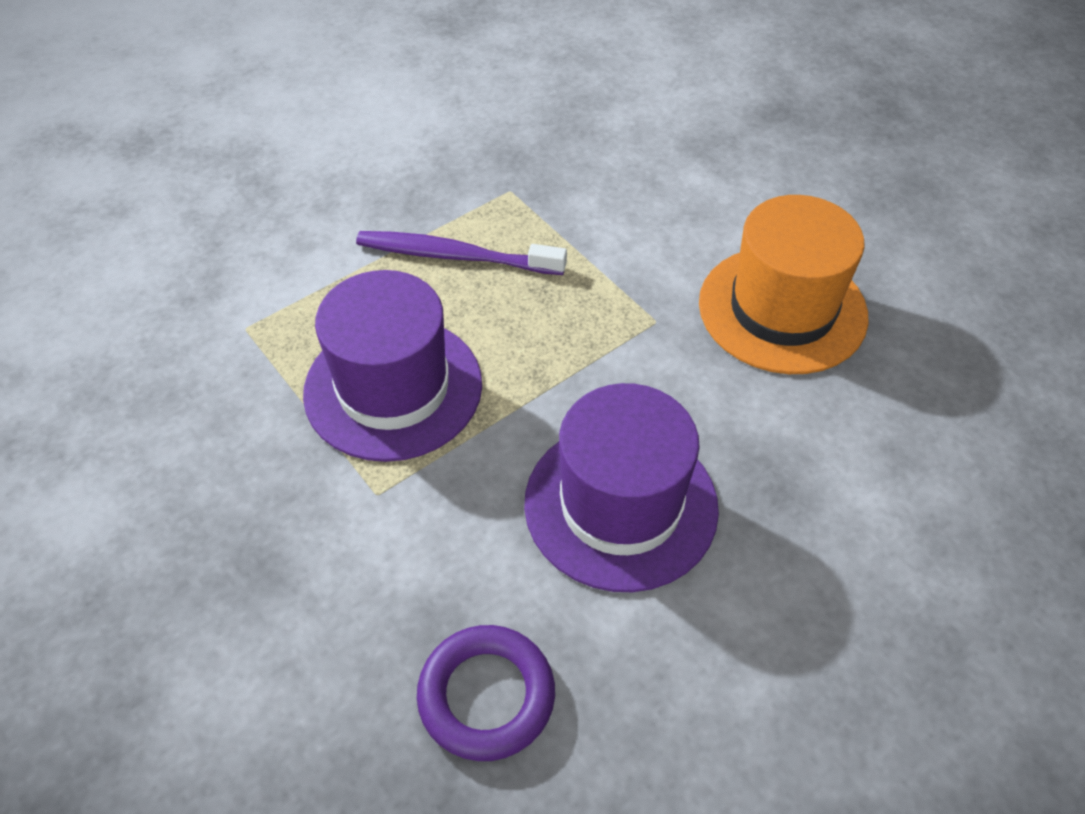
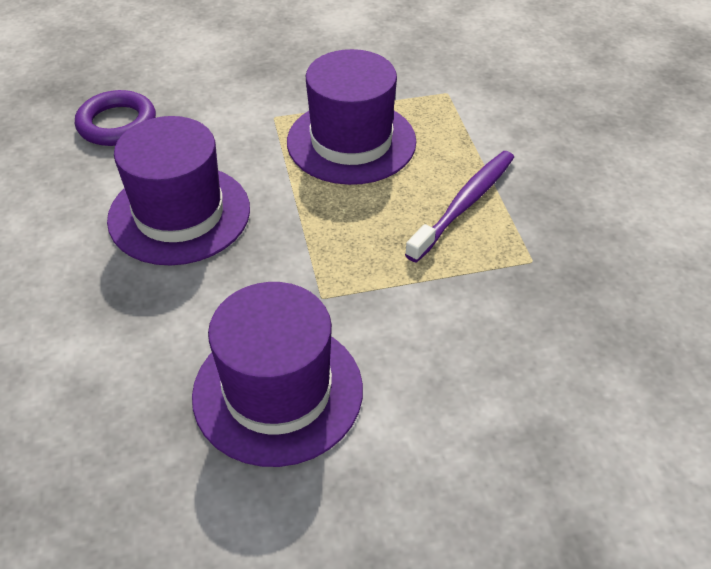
camera: 115 degrees right, 5 degrees down
(782, 309) = (278, 391): orange hat -> purple hat

